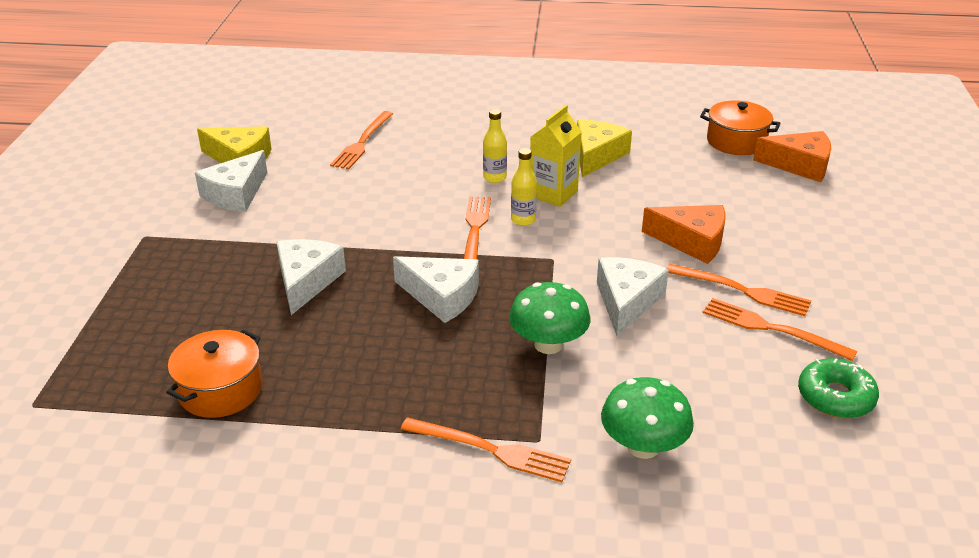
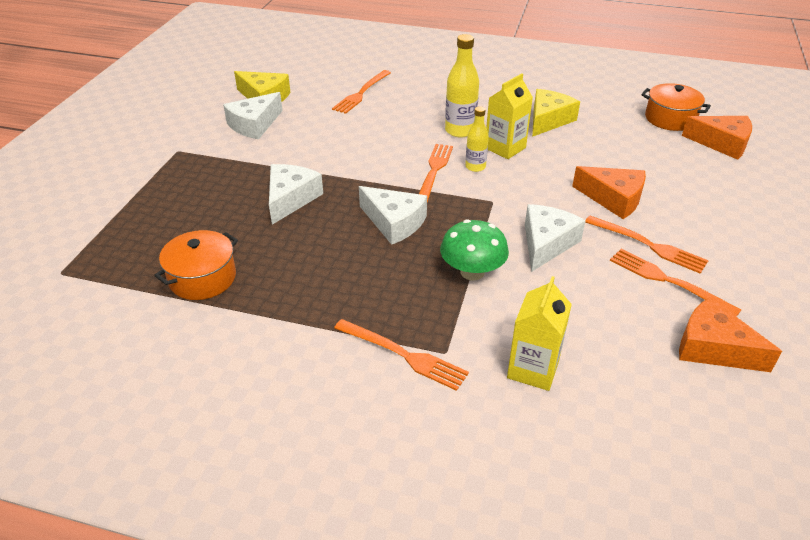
camera: 10 degrees right, 5 degrees up
(494, 178) = (460, 131): yellow bottle -> yellow bottle, size x1.60
(643, 446) = (533, 369): green mushroom -> yellow carton
(835, 397) = (713, 348): green donut -> orange cheese

